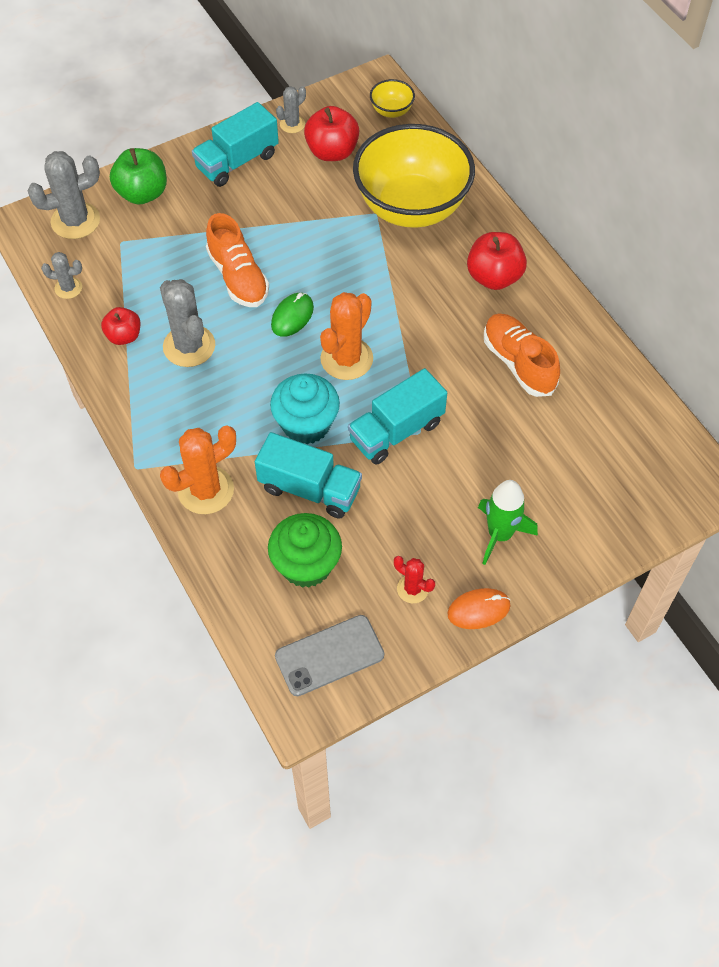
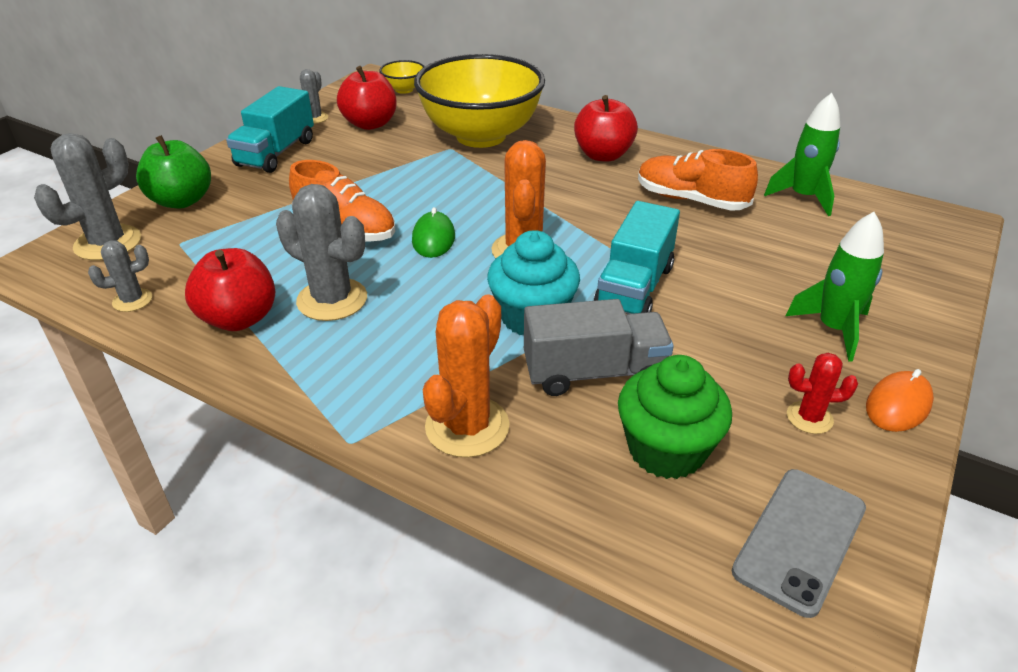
camera: 30 degrees left, 20 degrees down
(124, 336) = (239, 318): red apple -> red apple, size x1.56
(309, 489) = (593, 372): turquoise truck -> grey truck
(614, 402) = (803, 197): none -> green rocket

